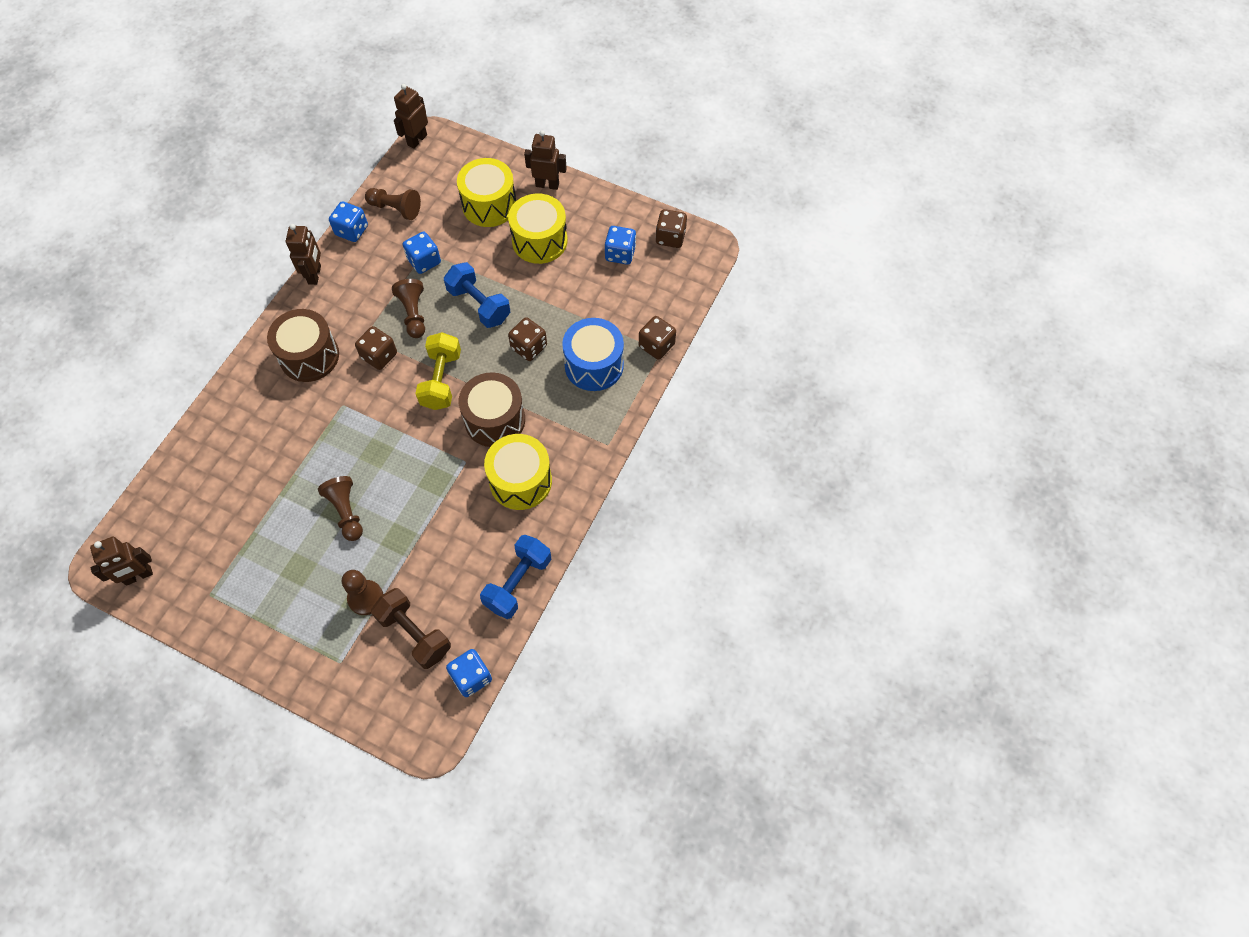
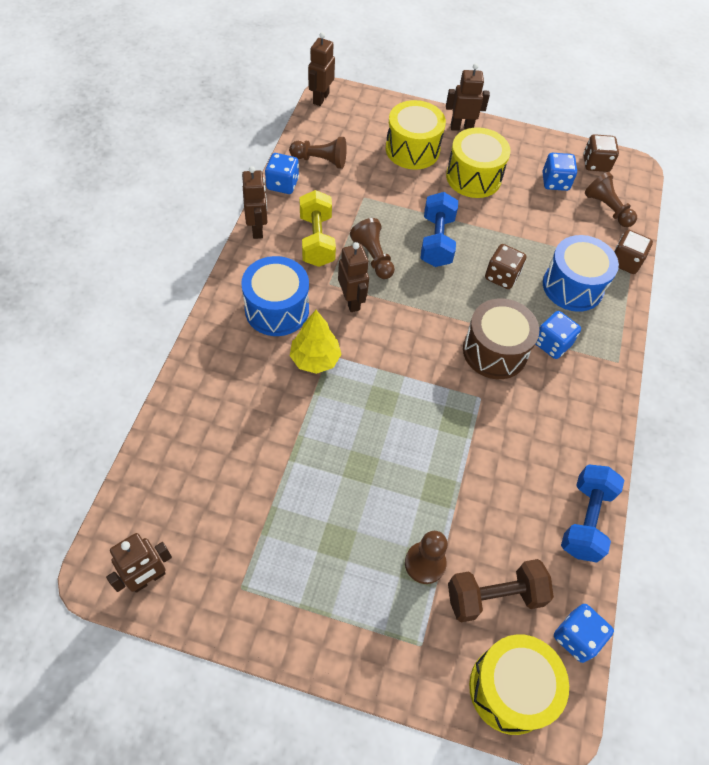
camera: 15 degrees left, 5 degrees down
(309, 356) = (277, 309): brown drum -> blue drum
(329, 407) = (315, 359): none -> yellow tree
(346, 512) = (370, 469): brown pawn -> brown pawn (607, 209)
(379, 356) = (351, 301): brown dice -> brown robot
(414, 634) = (494, 596): brown dumbbell -> brown dumbbell turned 45 degrees counterclockwise
(424, 261) = (366, 206): blue dice -> blue dice (552, 344)
(441, 380) = (425, 318): yellow dumbbell -> yellow dumbbell (317, 240)
(479, 305) = (436, 241): blue dumbbell -> blue dumbbell turned 60 degrees clockwise
(520, 481) = (545, 410): yellow drum -> yellow drum (510, 689)

